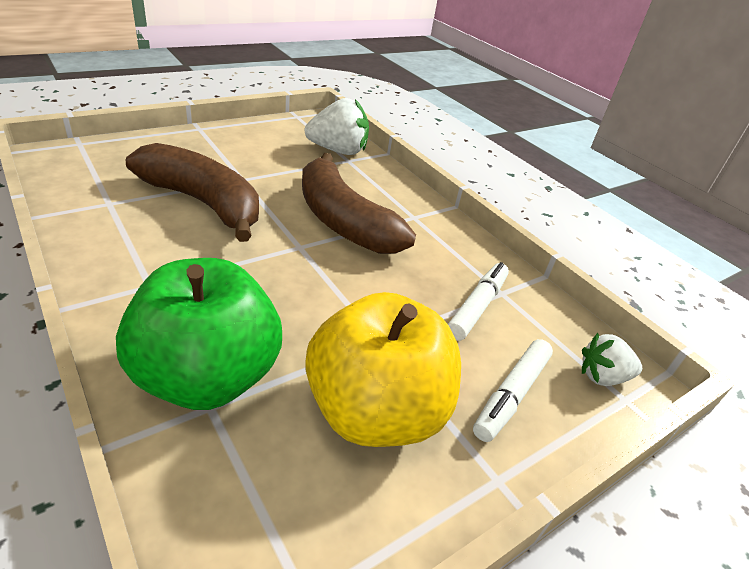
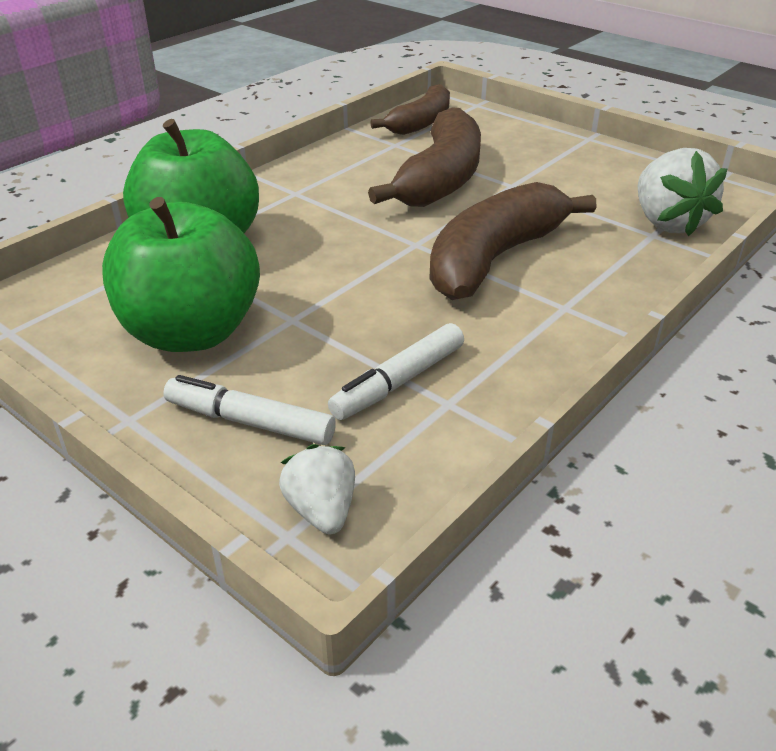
camera: 80 degrees right, 0 degrees up
(80, 177) = (421, 123): none -> brown banana
(375, 411) = (192, 332): yellow apple -> green apple
(477, 307) = (398, 382): white marker -> white marker turned 120 degrees clockwise

